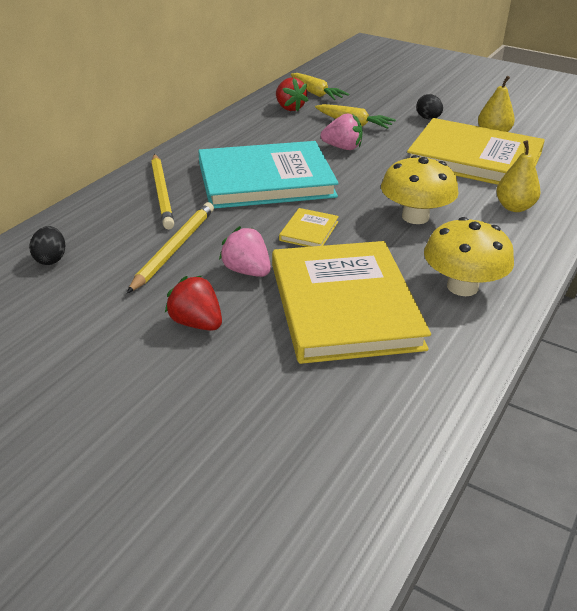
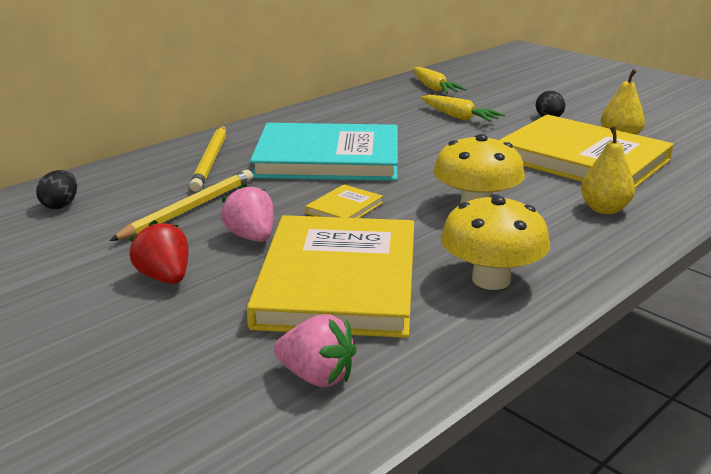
camera: 15 degrees right, 10 degrees down
(289, 108) = (396, 99): red strawberry -> none
(342, 148) = (432, 137): pink strawberry -> pink strawberry (317, 376)

